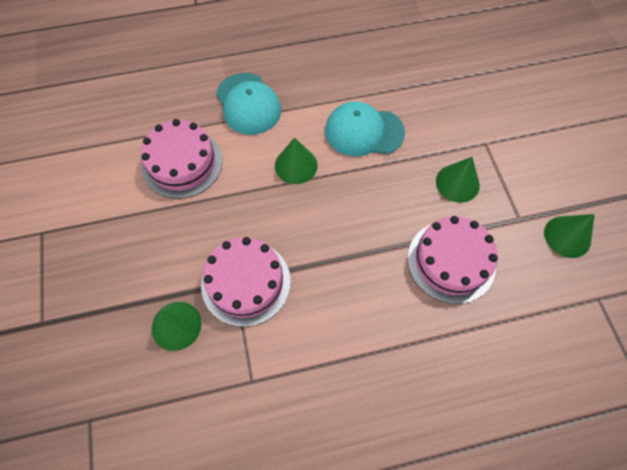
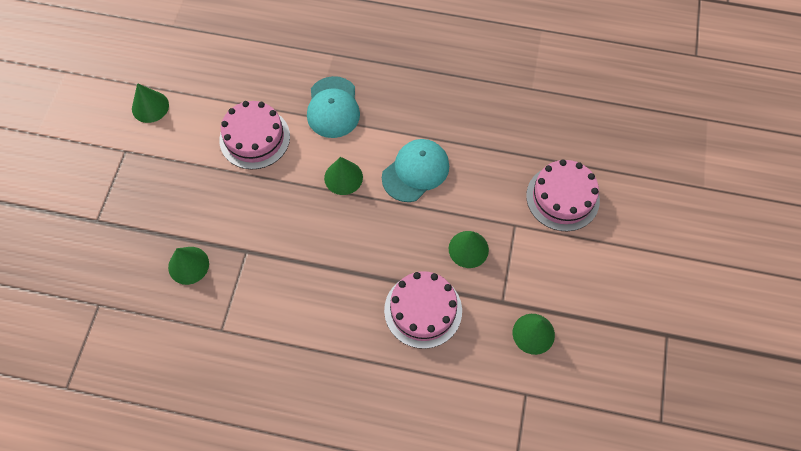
camera: 25 degrees right, 0 degrees up
(48, 176) = (150, 107): none -> green cone
(246, 282) = (255, 255): pink cake -> pink cake (562, 198)
(364, 131) = (415, 171): turquoise cap -> turquoise cap turned 105 degrees clockwise

